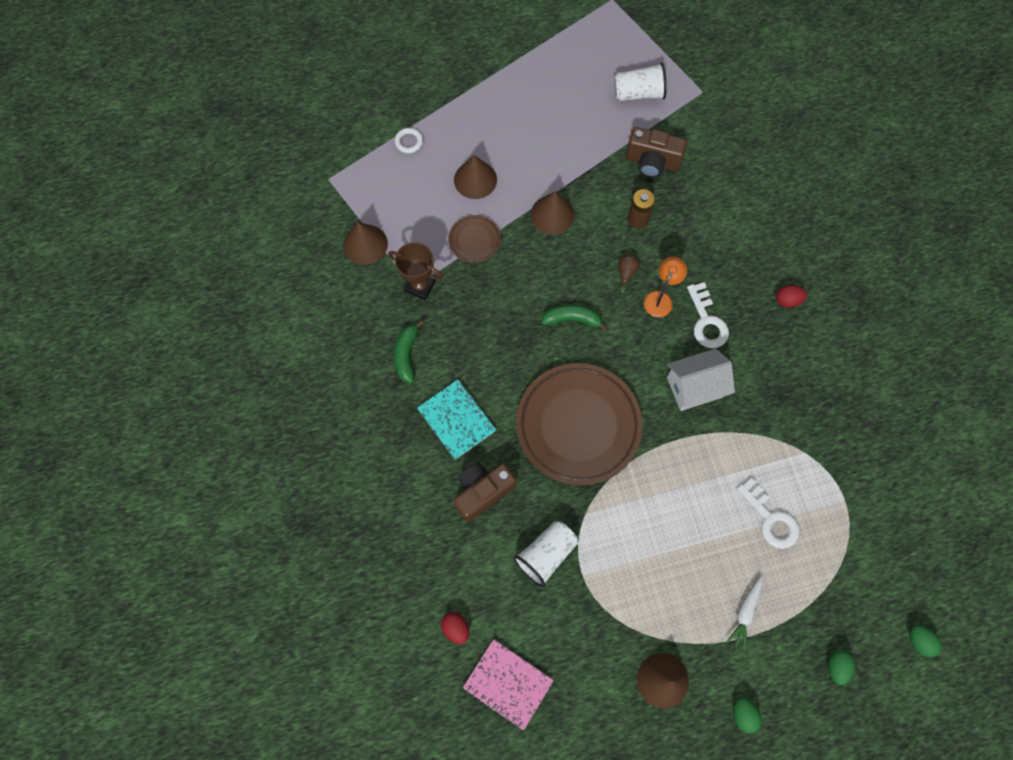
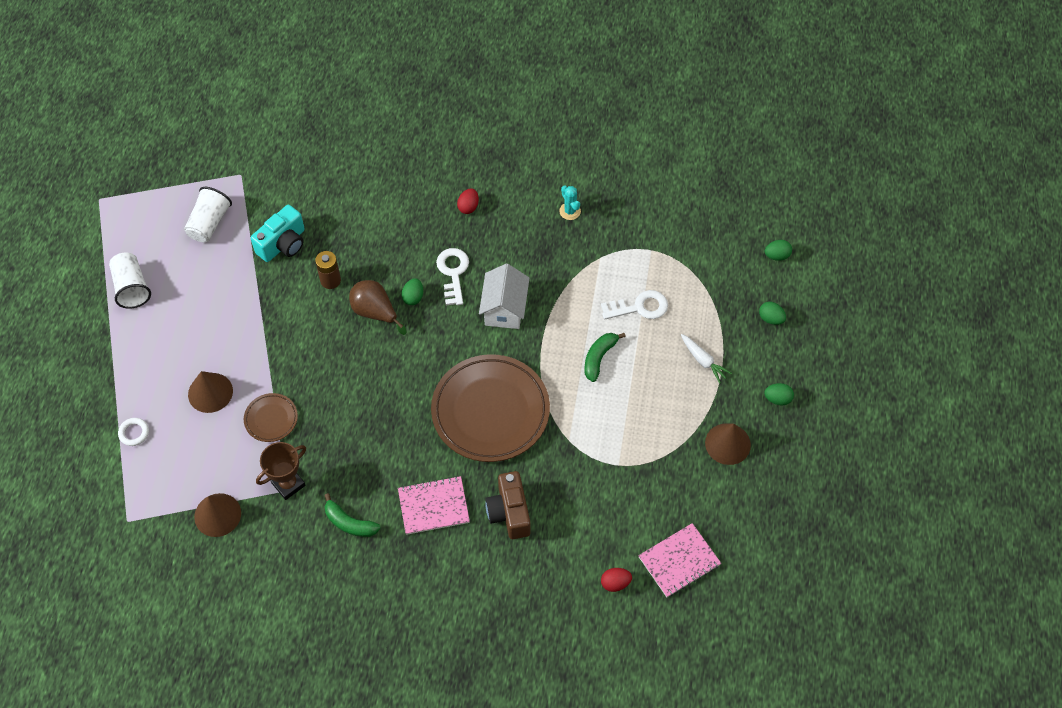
camera: 65 degrees left, 10 degrees down
(456, 420) = (433, 506): turquoise notebook -> pink notebook
(546, 554) = (587, 485): white cup -> white cup (132, 287)
(552, 214) = (285, 345): brown cone -> none
(572, 319) = (393, 373): green banana -> green banana (599, 358)
(626, 273) = (375, 312): brown pear -> brown pear, size x1.85
(652, 162) = (283, 244): brown camera -> turquoise camera
(660, 298) = (413, 297): orange lamp -> green egg
(706, 321) = (453, 273): white key -> white key turned 105 degrees counterclockwise
(841, 398) = (570, 211): none -> turquoise cactus

